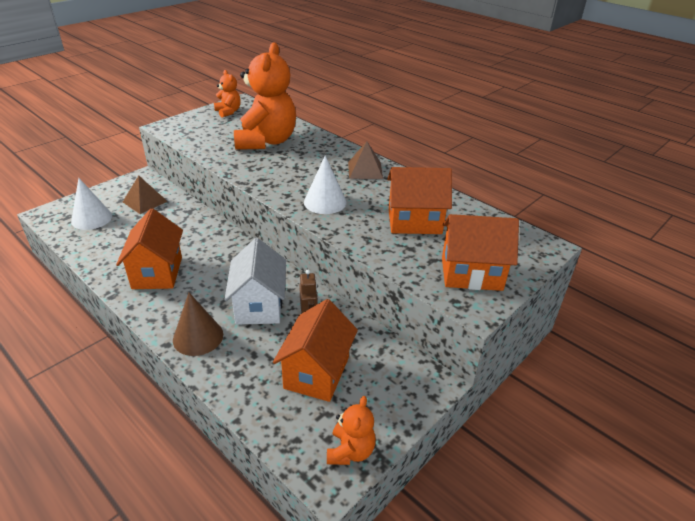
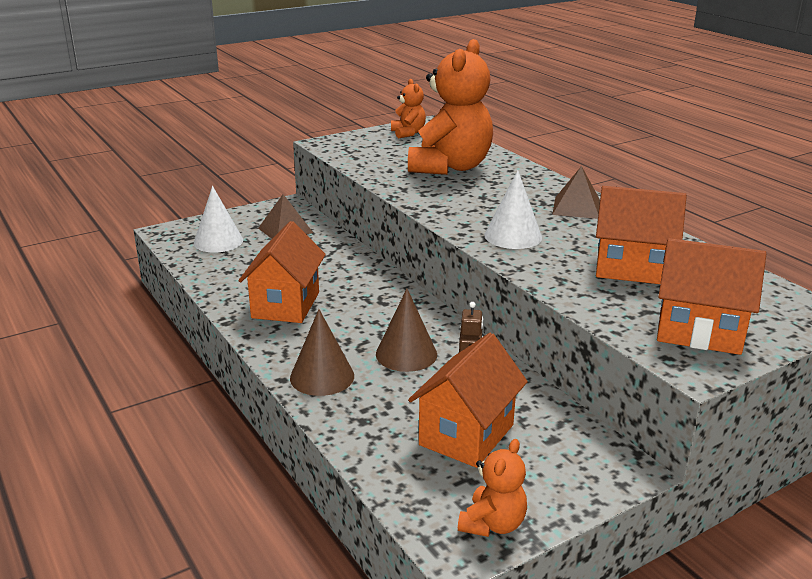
camera: 15 degrees right, 10 degrees down
(259, 305) = (406, 354): white house -> brown cone

